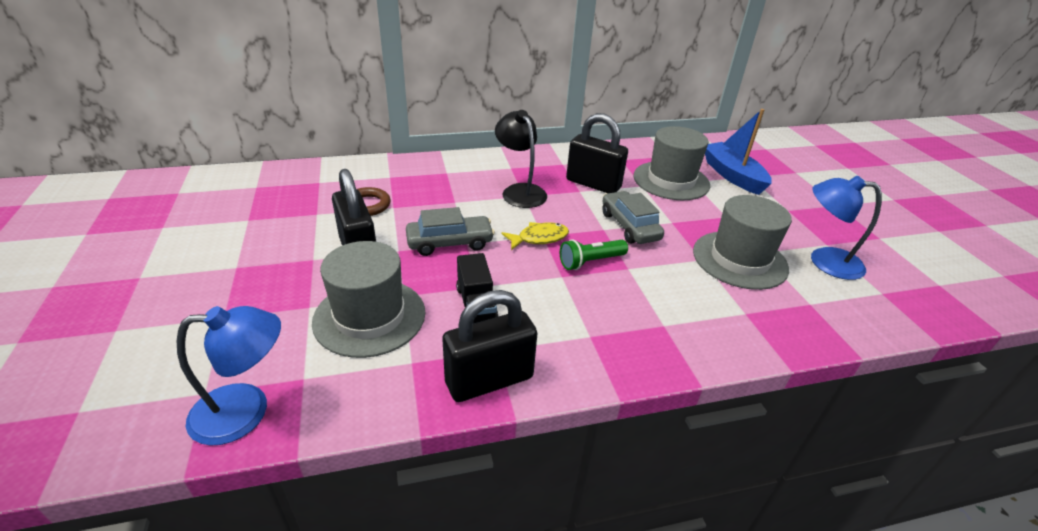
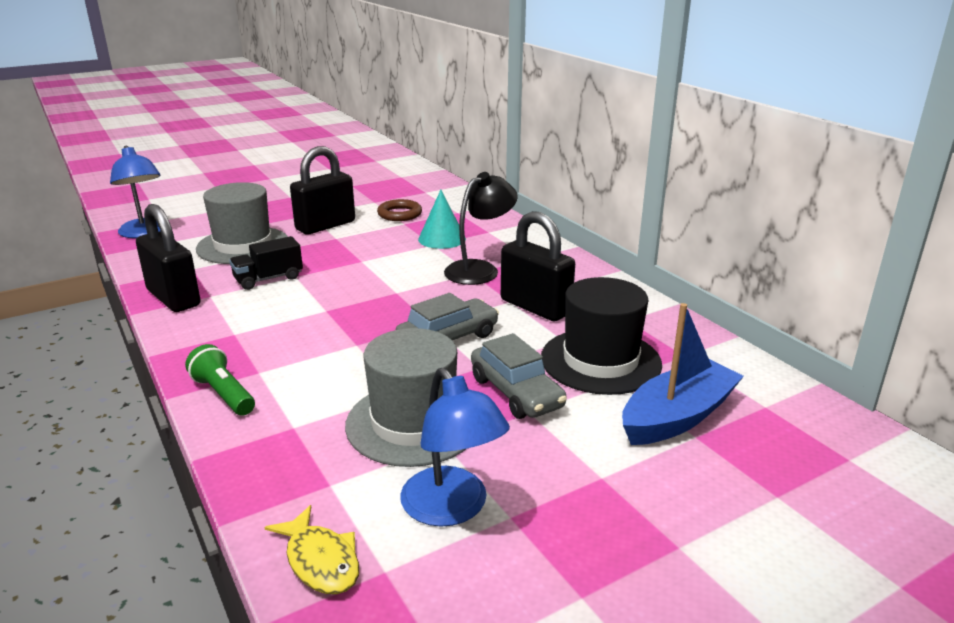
camera: 75 degrees right, 10 degrees down
(446, 195) = (442, 239): none -> turquoise cone
(450, 243) = (357, 254): grey car -> grey car (516, 393)
(539, 238) = (389, 291): yellow fish -> yellow fish (320, 561)
(590, 262) = (358, 322): green flashlight -> green flashlight (223, 394)
(593, 184) = (535, 307): black padlock -> black padlock turned 60 degrees counterclockwise
(671, 180) = (600, 361): grey hat -> black hat
(824, 261) = (452, 509): blue lamp -> blue lamp turned 150 degrees clockwise

